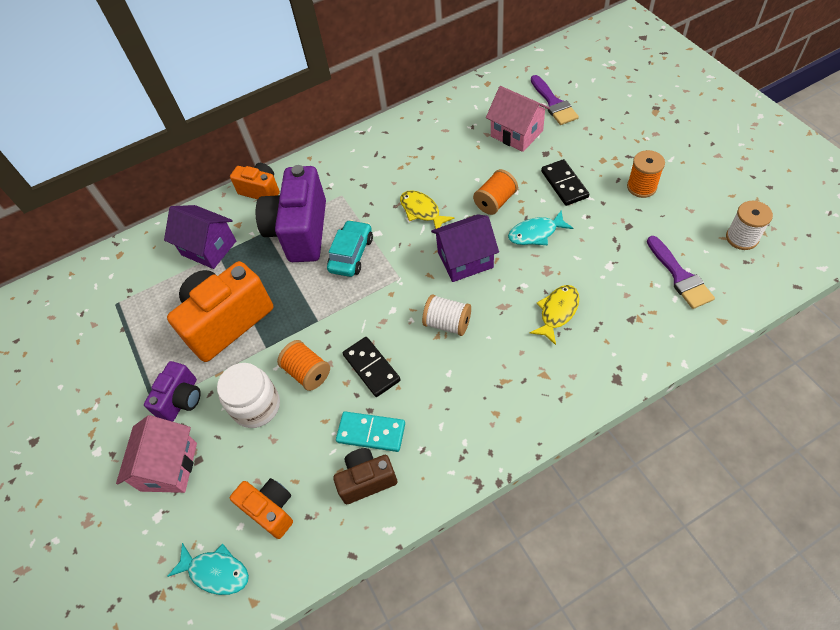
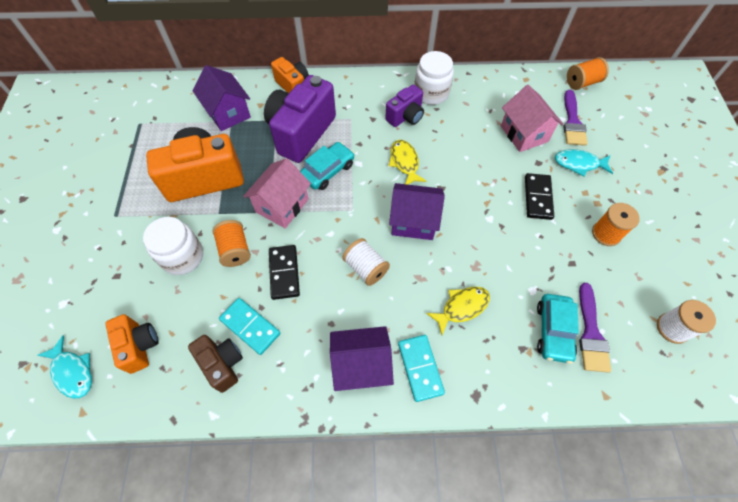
camera: 20 degrees right, 5 degrees up
(169, 467) = (94, 269): pink house -> pink house (282, 205)
(182, 400) = (135, 222): purple camera -> purple camera (405, 117)
(367, 480) = (222, 364): brown camera -> brown camera turned 45 degrees clockwise
(406, 135) = (431, 93): none -> white jar
(495, 201) = (469, 184): orange spool -> orange spool (582, 83)
(500, 409) = (361, 365): none -> purple house
(536, 233) = (486, 228): turquoise fish -> turquoise fish (579, 164)
(554, 382) = (420, 368): none -> turquoise domino
(648, 290) = (553, 331): none -> turquoise car

